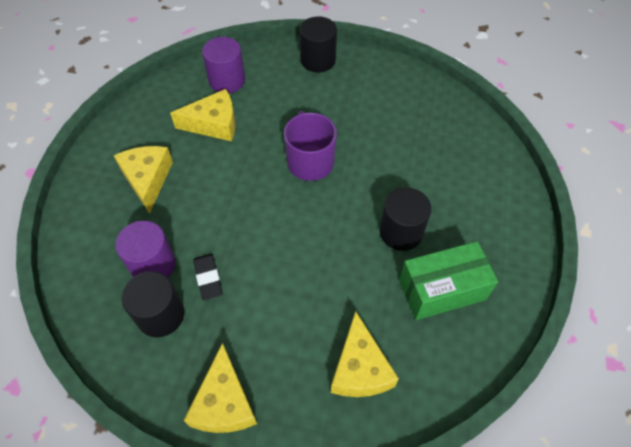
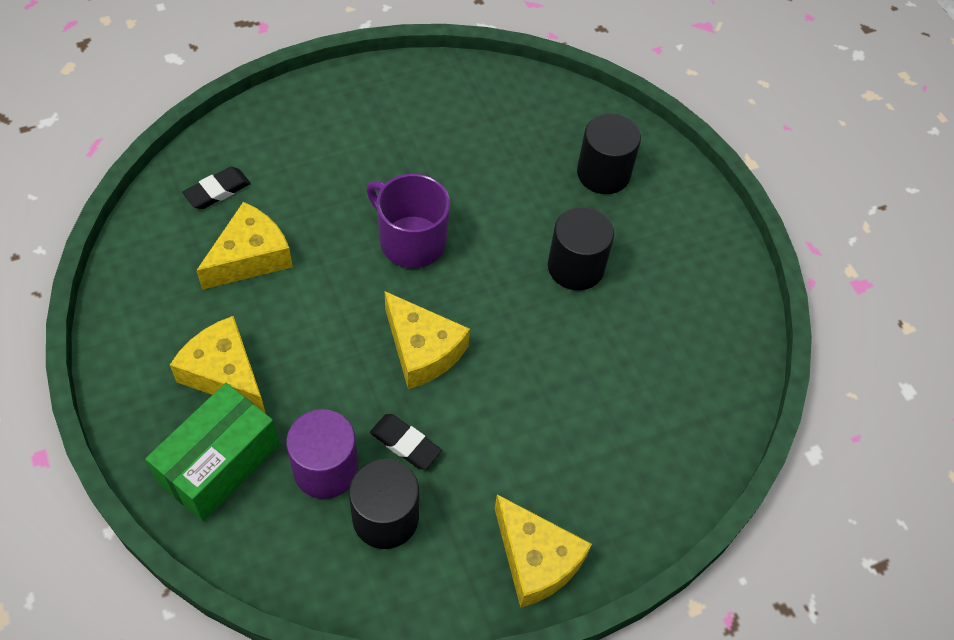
camera: 40 degrees left, 0 degrees up
(227, 80) = (217, 191): purple cylinder -> black eraser
(318, 60) = (316, 106): black cylinder -> black cylinder (603, 173)
(360, 368) = (643, 435): yellow cheese -> yellow cheese (422, 350)
(442, 290) = (662, 305): green box -> green box (219, 464)

